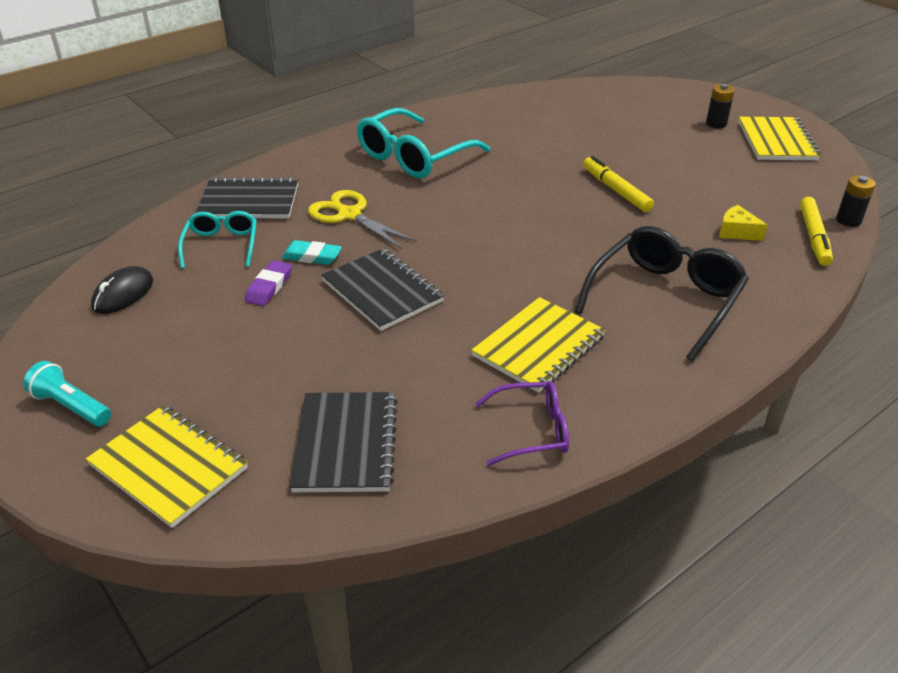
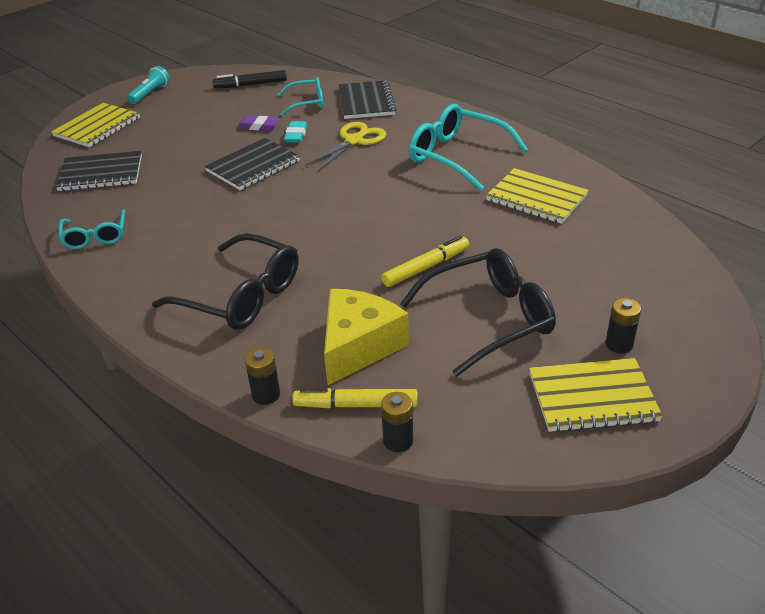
camera: 85 degrees right, 0 degrees up
(123, 294) = (251, 85): black mouse -> black marker
(531, 431) = (95, 236): purple glasses -> turquoise glasses
(539, 346) = (183, 235): yellow notebook -> yellow notebook (536, 198)
(691, 169) = (489, 319): none -> black glasses
(736, 232) = (358, 346): yellow cheese -> yellow cheese, size x2.10
(814, 283) = (266, 395): none -> black battery

